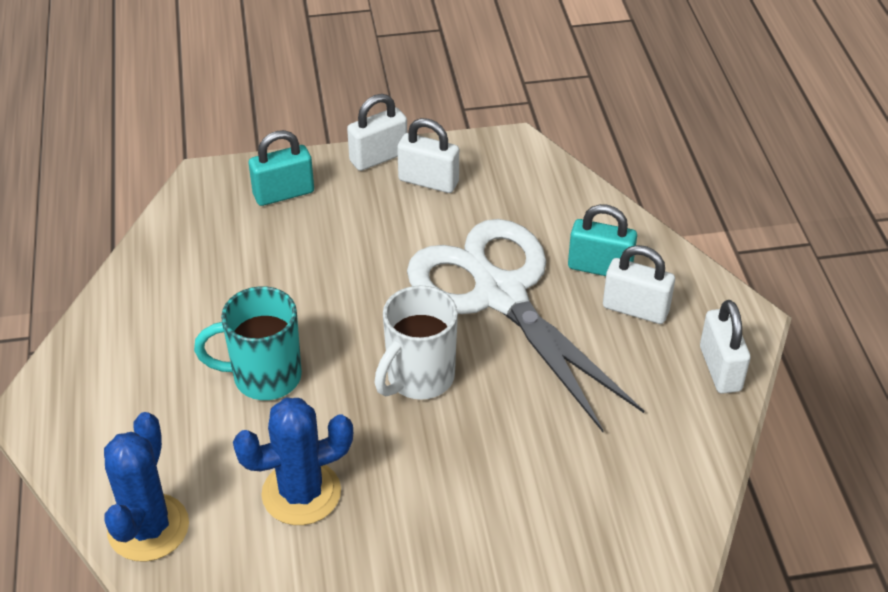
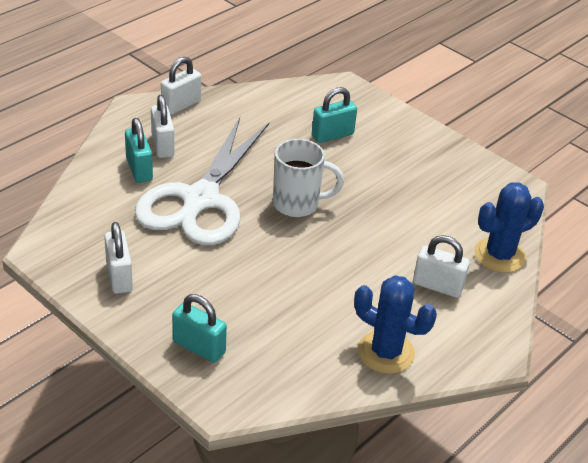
camera: 130 degrees left, 5 degrees down
(264, 377) = (363, 266): turquoise mug -> none
(301, 493) = (416, 212): blue cactus -> blue cactus (386, 352)
(378, 157) = (113, 316): white padlock -> white padlock (437, 286)
(533, 503) = (332, 135): none -> turquoise padlock

